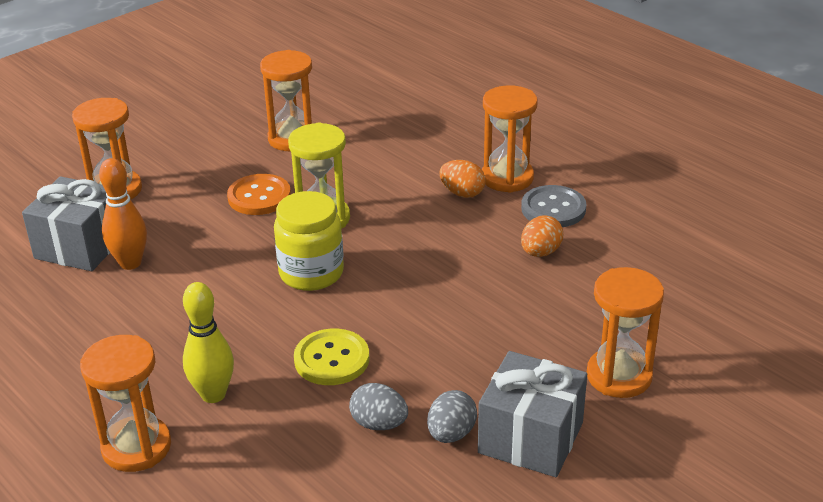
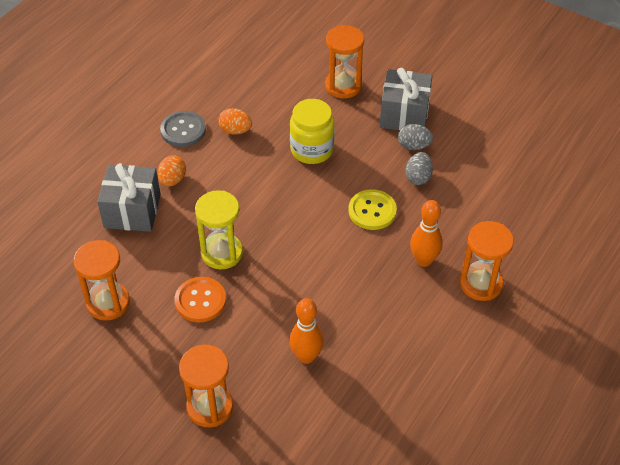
camera: 105 degrees left, 15 degrees up
(81, 246) = (294, 399): grey gift -> grey gift (132, 211)
(213, 394) = (424, 260): yellow bowling pin -> orange bowling pin
(311, 273) = (289, 243): yellow jar -> yellow jar (312, 150)
(507, 178) = (148, 159): orange hourglass -> none

